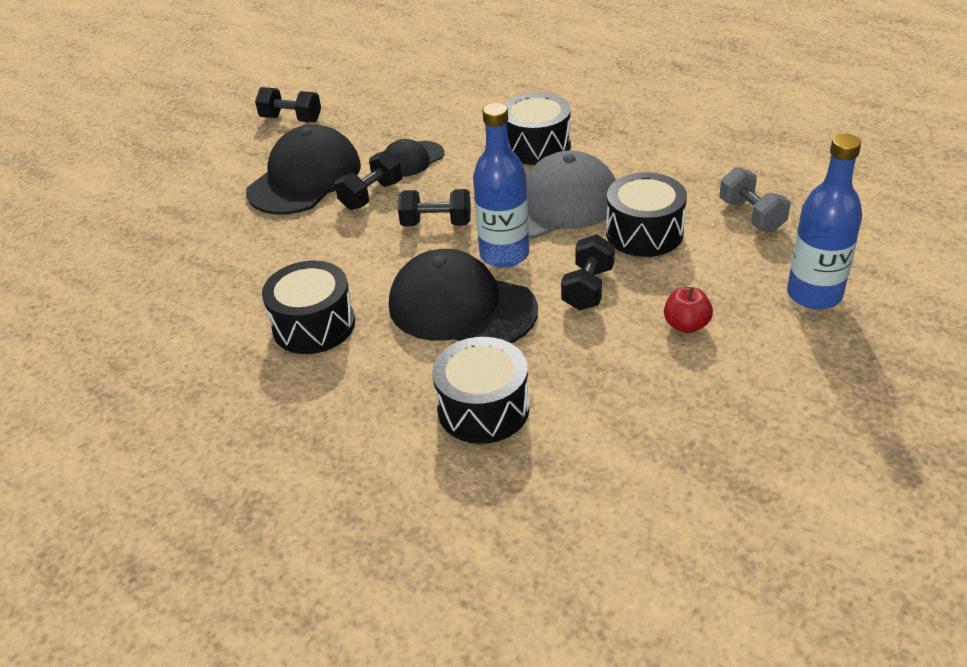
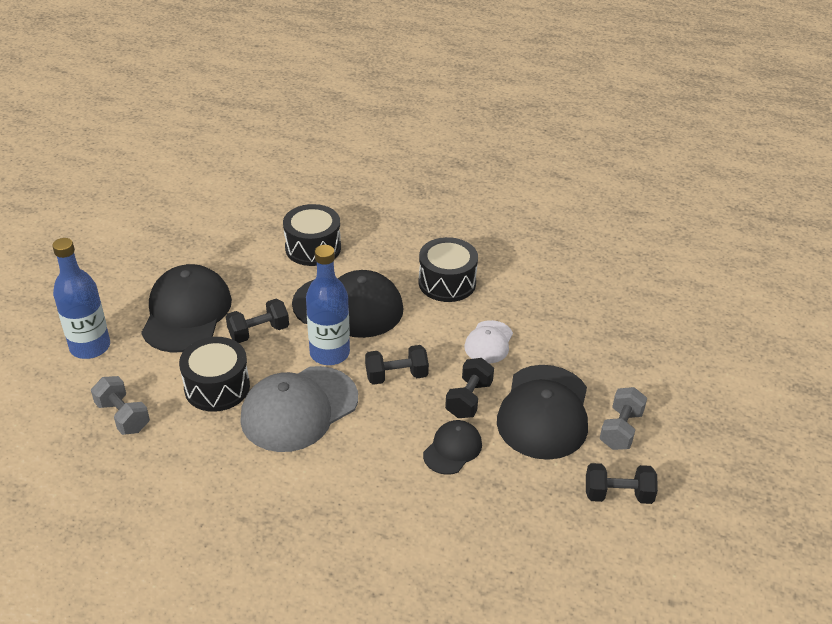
camera: 160 degrees right, 0 degrees up
(245, 159) = (620, 429): none -> grey dumbbell
(312, 246) = (489, 342): none -> white cap
(537, 146) = (331, 483): black drum -> none
(588, 288) = (259, 332): black dumbbell -> black dumbbell turned 60 degrees clockwise
(686, 325) = (186, 313): red apple -> black cap

